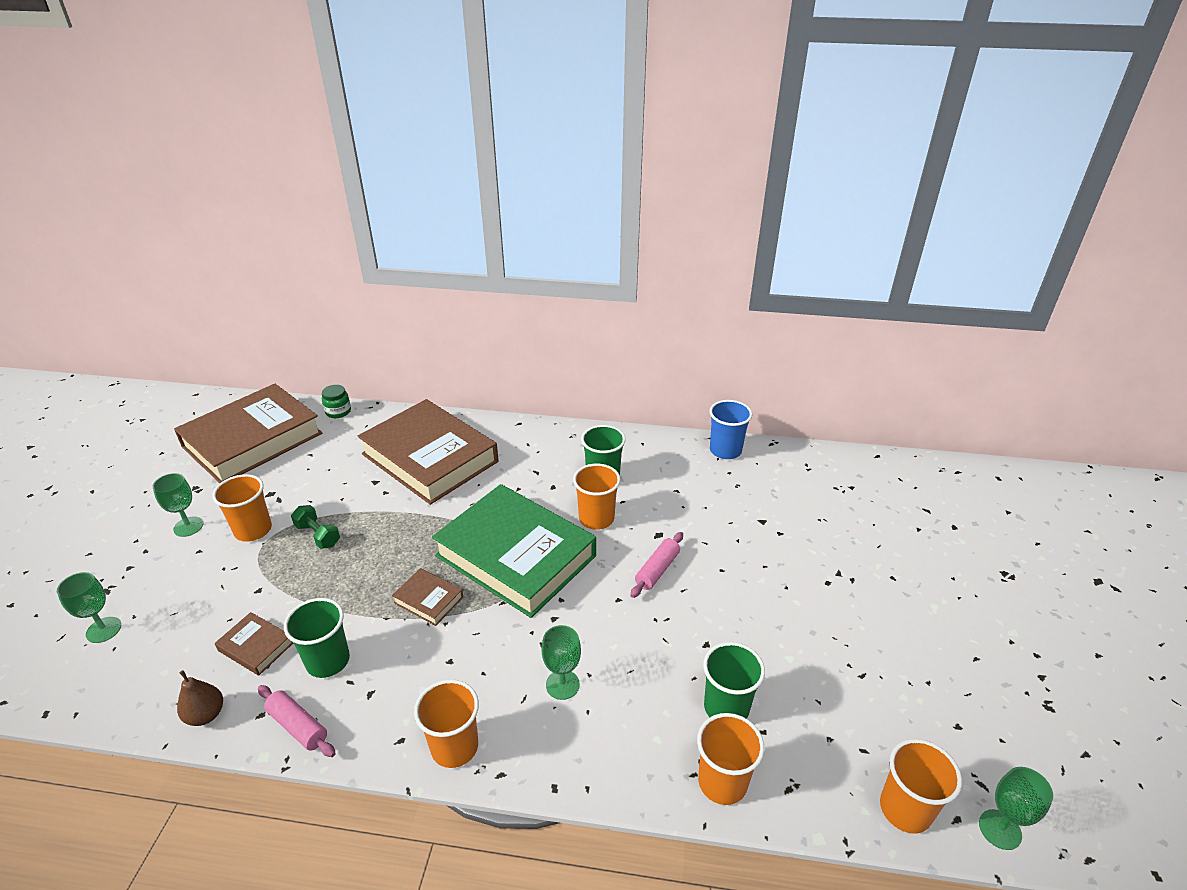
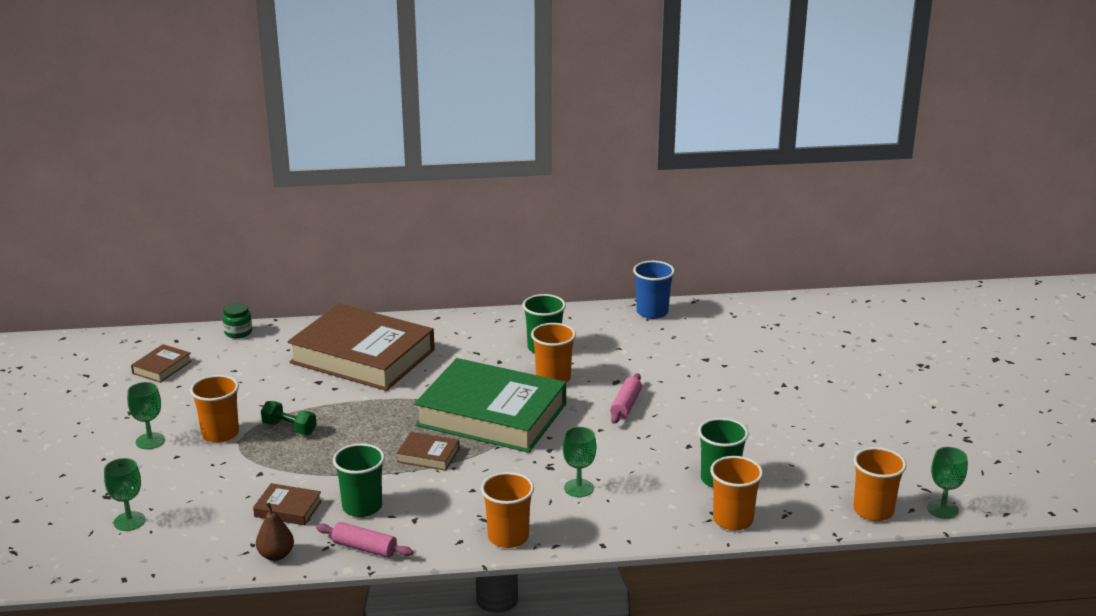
camera: 15 degrees left, 10 degrees down
(252, 440) = (162, 367): brown book -> brown book, size x0.40

